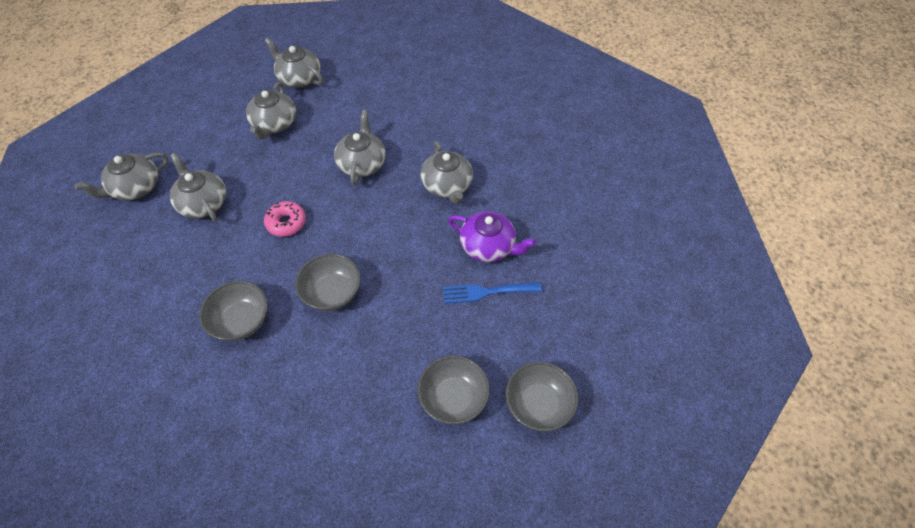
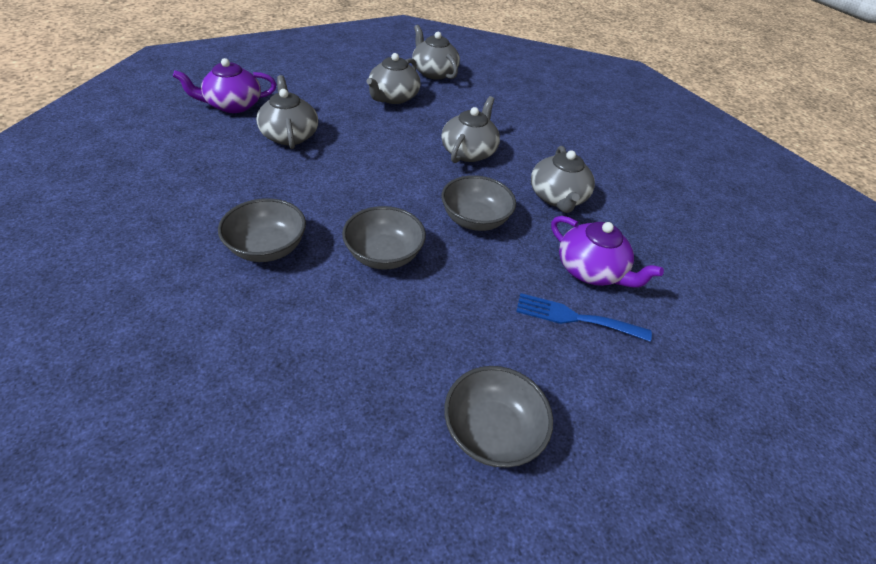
camera: 15 degrees right, 10 degrees down
(135, 188) = (233, 105): grey teapot -> purple teapot
(286, 223) = (365, 176): pink donut -> none
(538, 404) = (616, 489): grey bowl -> grey bowl (474, 219)

